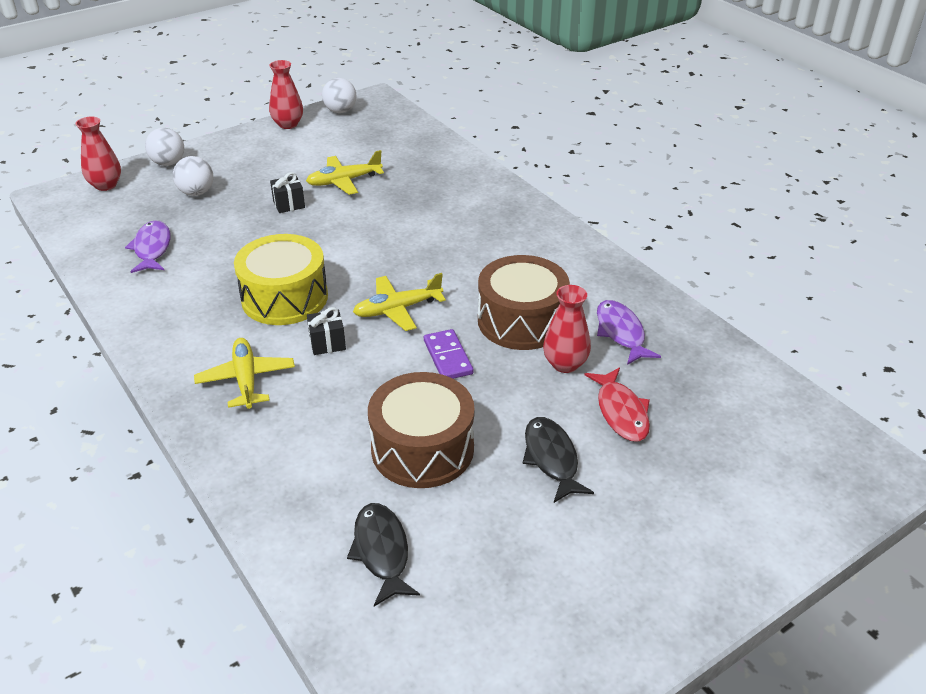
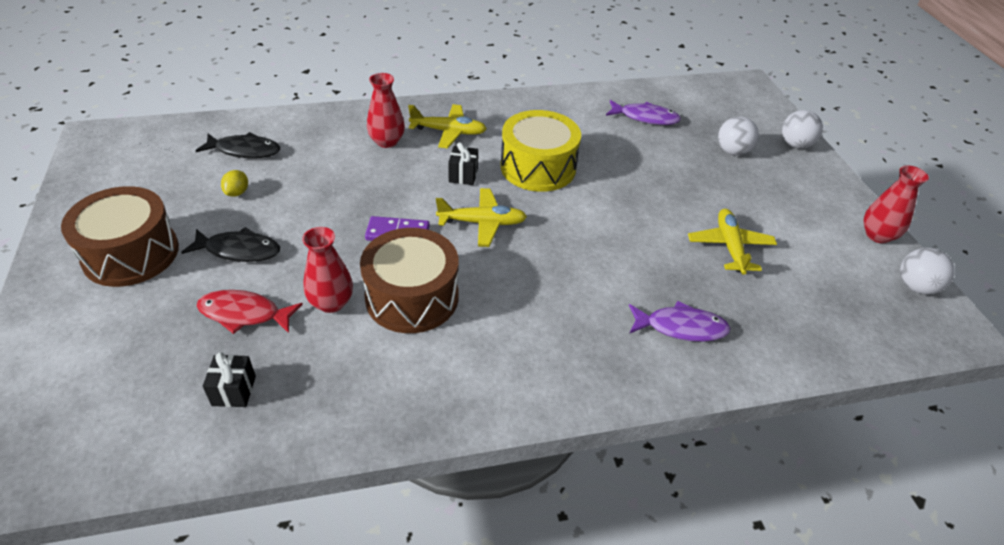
camera: 110 degrees right, 5 degrees up
(106, 185) = (759, 109): red vase -> red vase (387, 141)
(289, 204) = (692, 200): black gift -> black gift (234, 391)
(397, 309) = (482, 223): yellow plane -> yellow plane turned 90 degrees clockwise
(422, 449) = (311, 190): brown drum -> brown drum (131, 254)
(466, 511) = (237, 192): none -> yellow lemon
(621, 333) = (340, 366): purple fish -> purple fish (681, 327)

